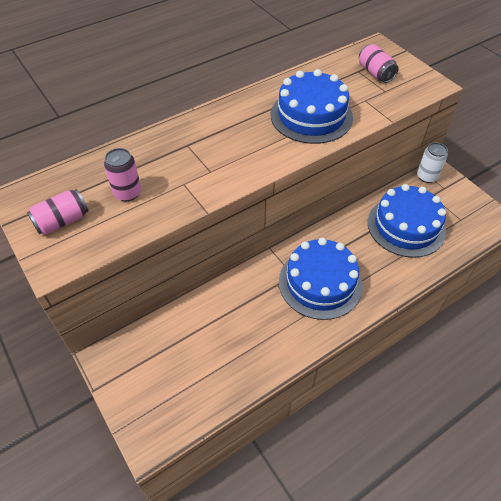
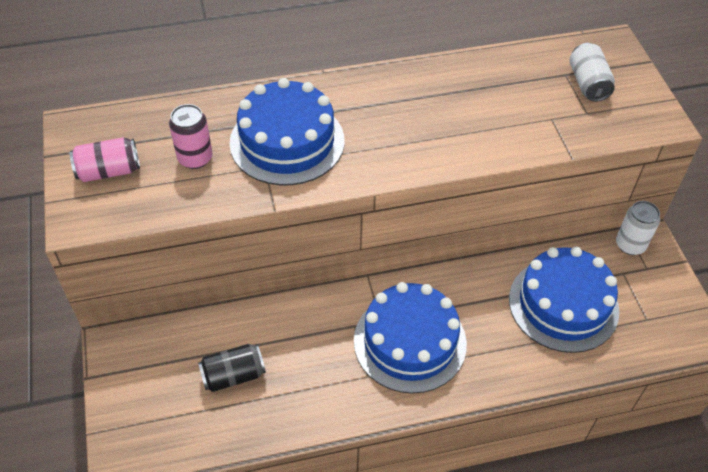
camera: 20 degrees right, 0 degrees up
(207, 349) = (233, 375): none -> black can
(311, 116) = (467, 121): blue cake -> blue cake (287, 141)
(375, 73) = (588, 83): pink can -> white can

